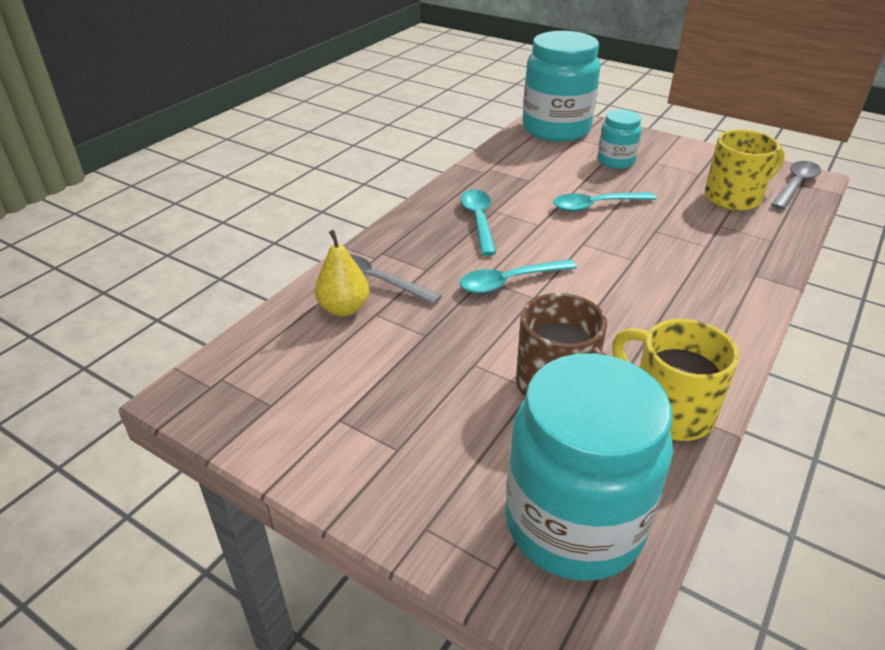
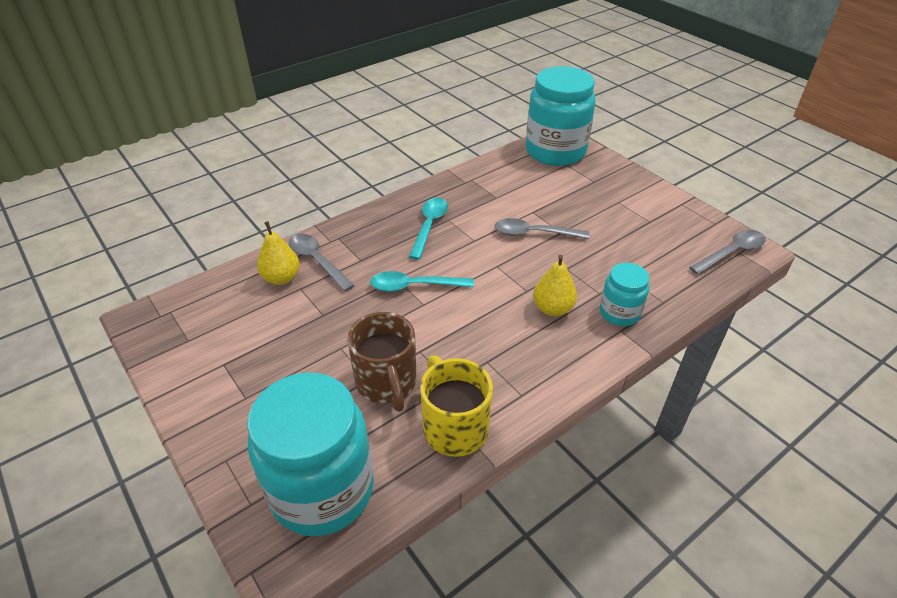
camera: 20 degrees right, 5 degrees up
(596, 206) = (534, 233): turquoise spoon -> grey spoon
(616, 161) = (583, 194): turquoise jar -> turquoise jar (619, 313)
(673, 270) = (552, 308): none -> yellow pear
(734, 198) = (662, 252): yellow mug -> none

